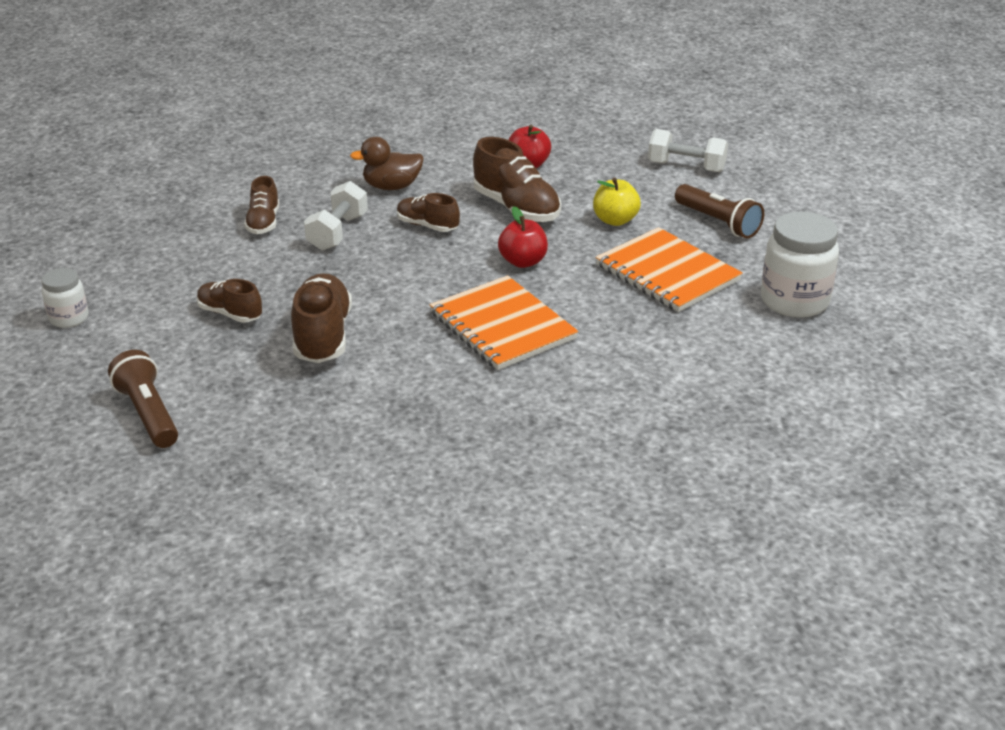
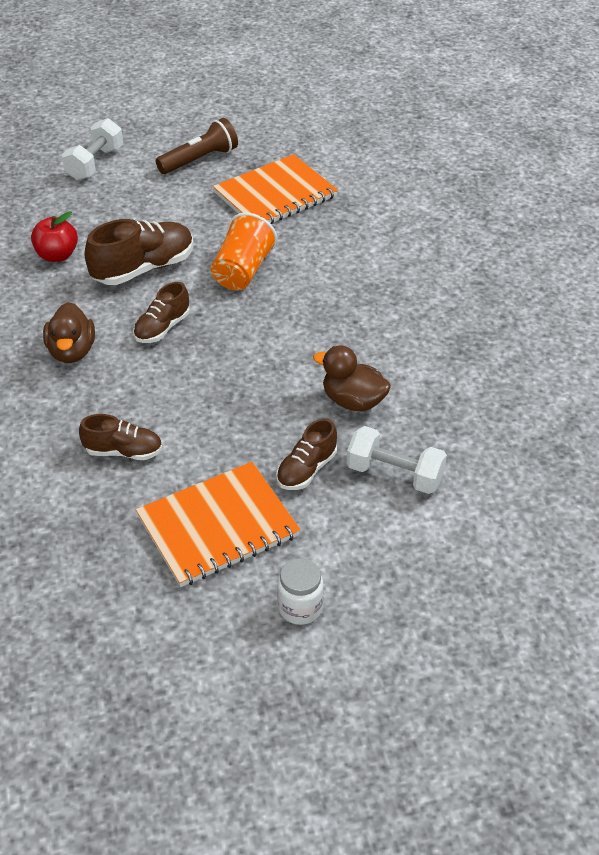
camera: 85 degrees left, 10 degrees up
(148, 414) = (475, 519): brown flashlight -> none
(322, 336) = (353, 401): brown shoe -> brown duck
(338, 232) = (159, 392): white dumbbell -> white dumbbell (394, 474)
(502, 326) = (346, 289): orange notebook -> orange notebook (218, 526)
(523, 262) = (242, 271): red apple -> orange cup
(615, 220) = (182, 213): yellow apple -> none
(794, 301) = (326, 141): white jar -> none

